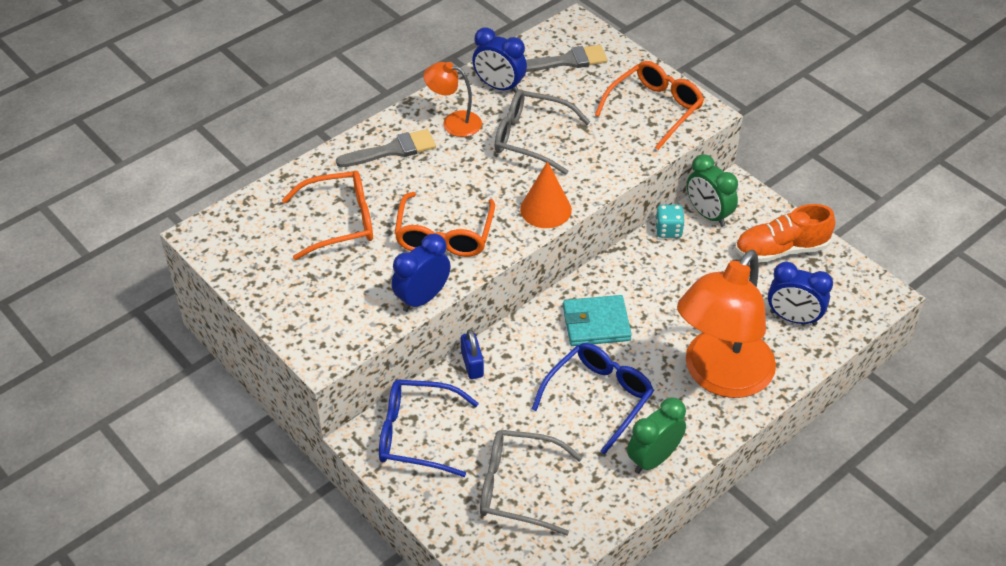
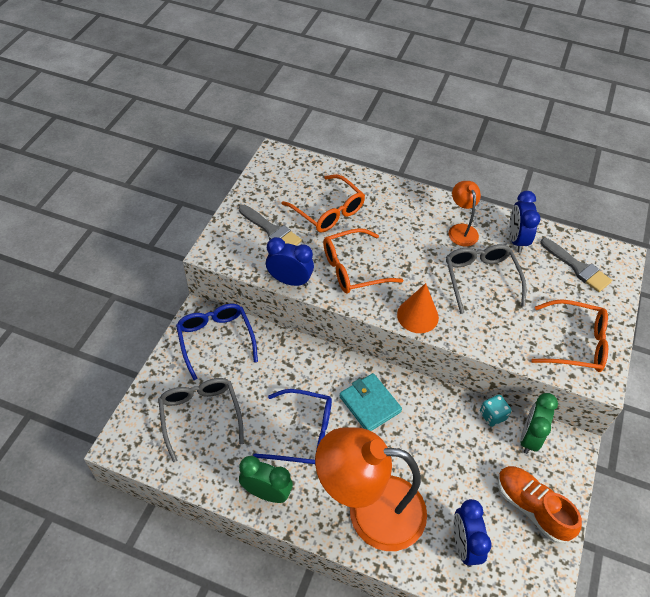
camera: 60 degrees right, 5 degrees up
(392, 150) = (410, 209): grey brush -> grey brush (271, 230)
(472, 364) = (289, 345): blue padlock -> none

